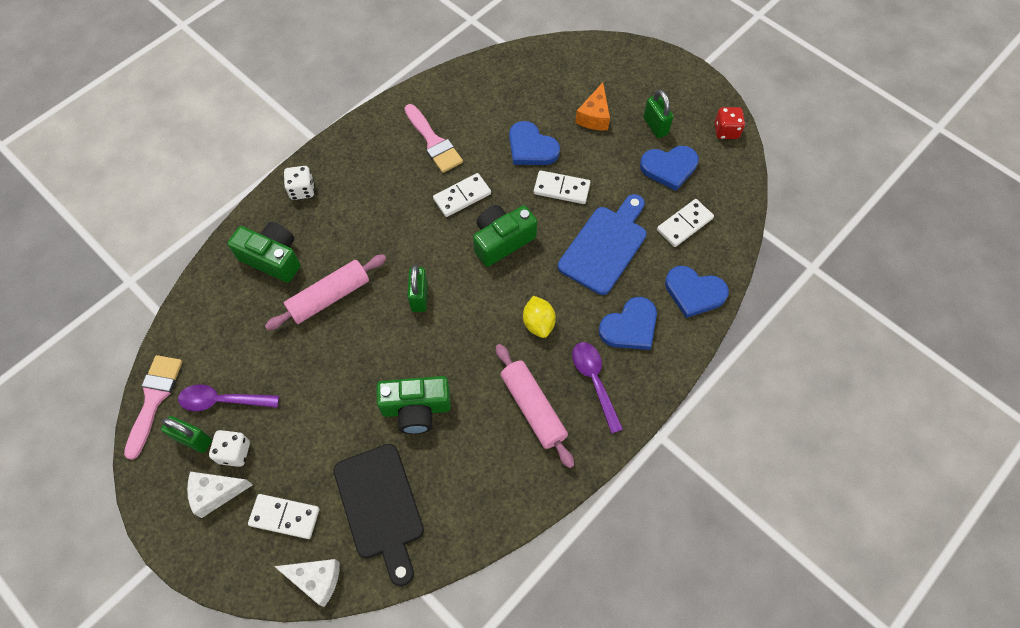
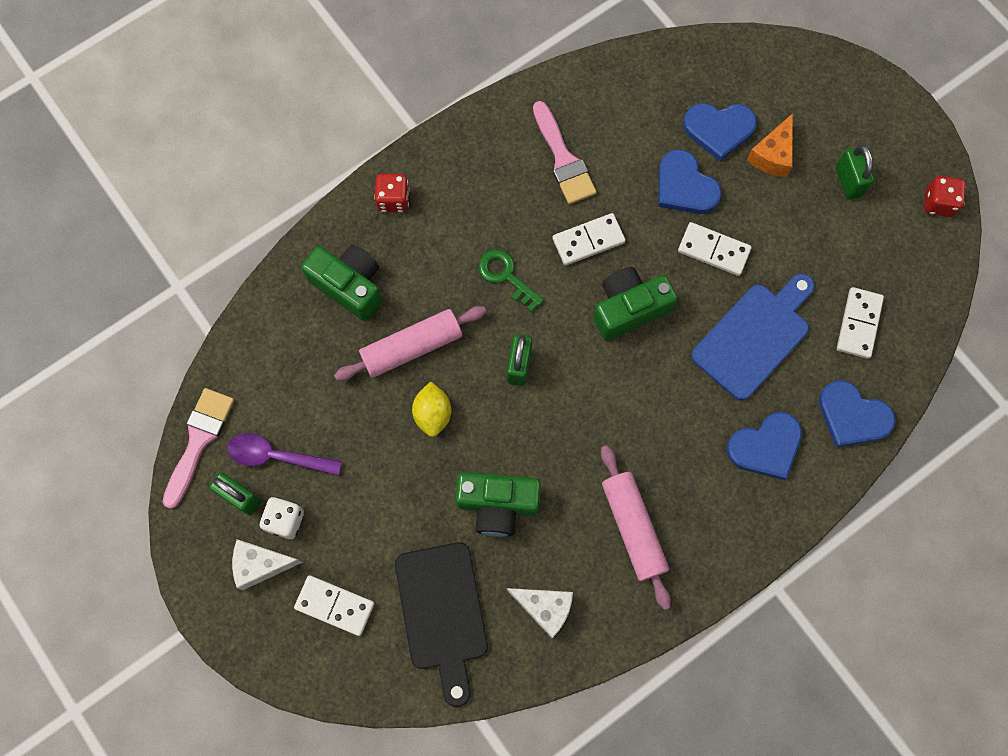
camera: 10 degrees right, 10 degrees up
(302, 190) = (393, 200): white dice -> red dice
(316, 580) = (362, 682): white cheese -> white cheese (545, 608)
(399, 232) = (506, 276): none -> green key
(538, 323) = (656, 423): yellow lemon -> yellow lemon (433, 414)
(594, 381) = (710, 507): purple spoon -> none
(669, 168) = (854, 243): blue heart -> blue heart (719, 130)
(684, 224) = (858, 324): white domino -> white domino turned 45 degrees counterclockwise

